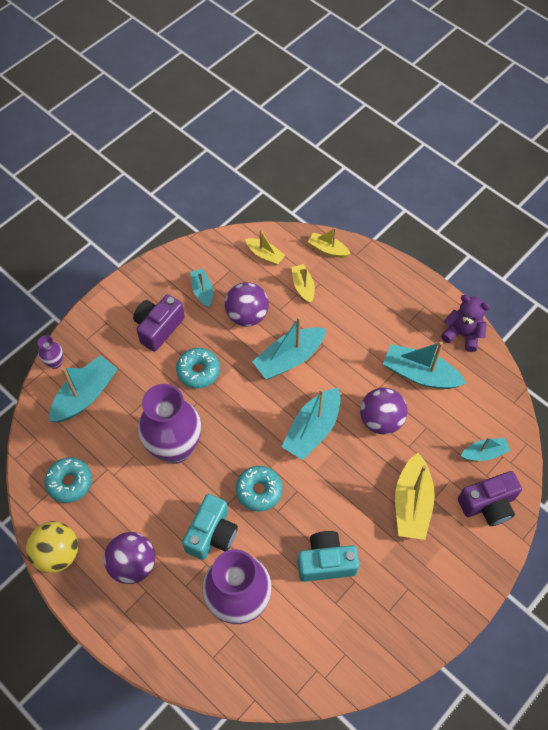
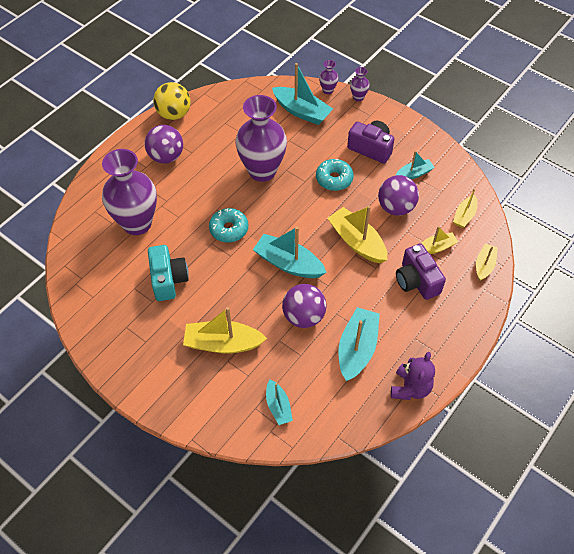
camera: 85 degrees right, 5 degrees down
(70, 482) = (229, 113): turquoise donut -> none
(74, 331) = (358, 97): none -> purple vase
(212, 534) = (191, 201): turquoise camera -> none
(289, 358) = (357, 242): turquoise boat -> yellow boat
(488, 504) = (225, 409): purple camera -> purple camera (416, 281)

